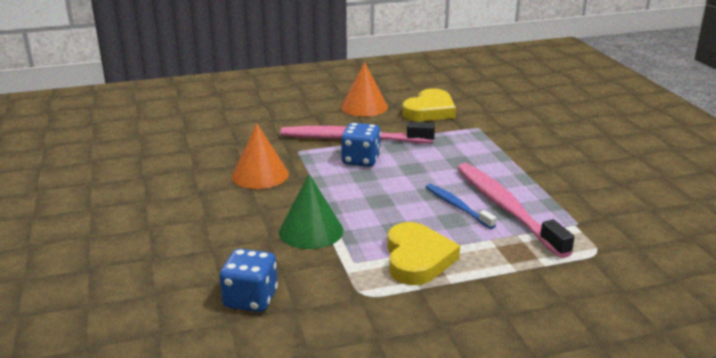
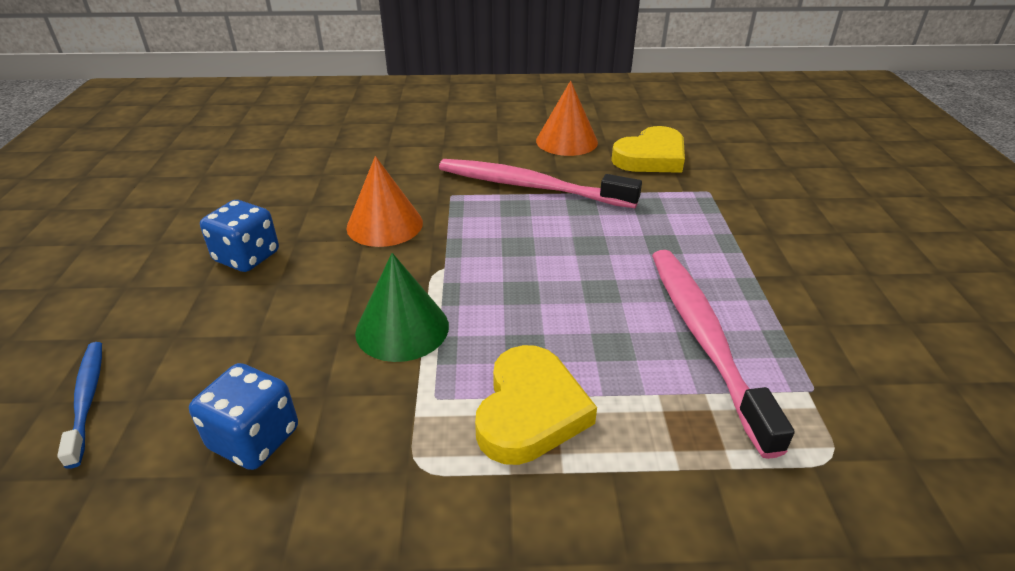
camera: 15 degrees right, 10 degrees up
(361, 160) = (525, 221): blue dice -> blue dice (247, 257)
(457, 206) = (629, 322): blue toothbrush -> blue toothbrush (87, 399)

